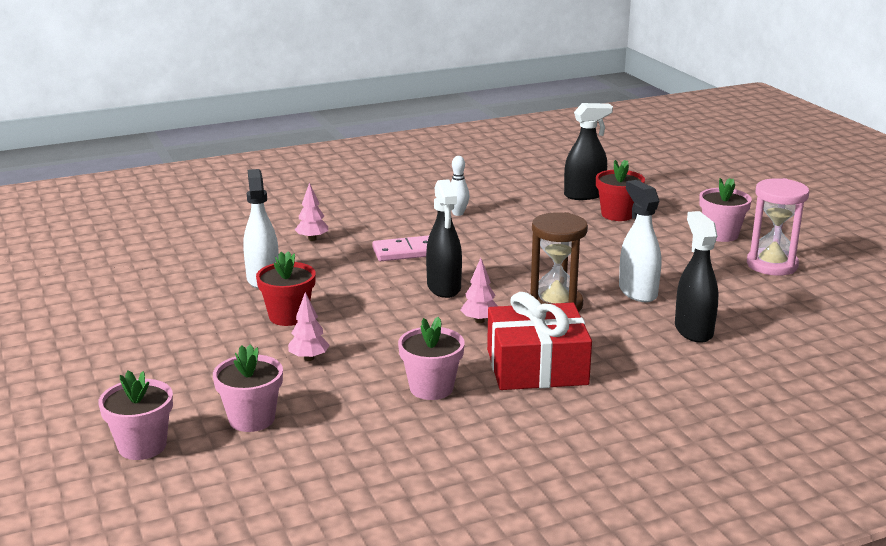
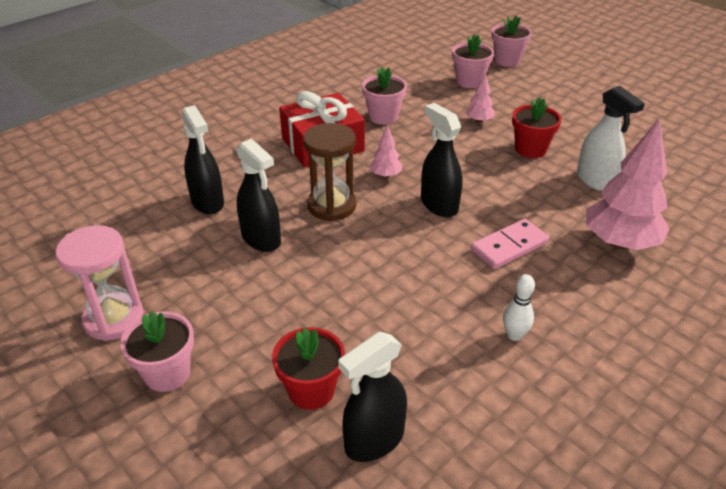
camera: 160 degrees right, 15 degrees up
(312, 239) = (619, 243): pink tree -> pink tree, size x2.15
(637, 292) = (261, 239): white spray bottle -> black spray bottle

